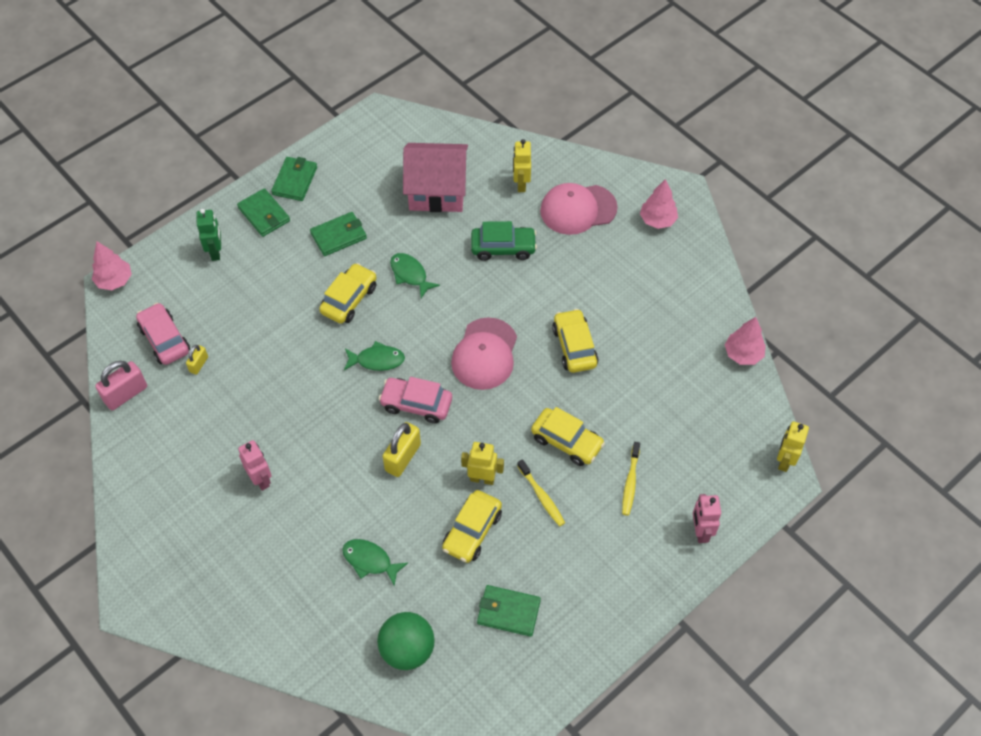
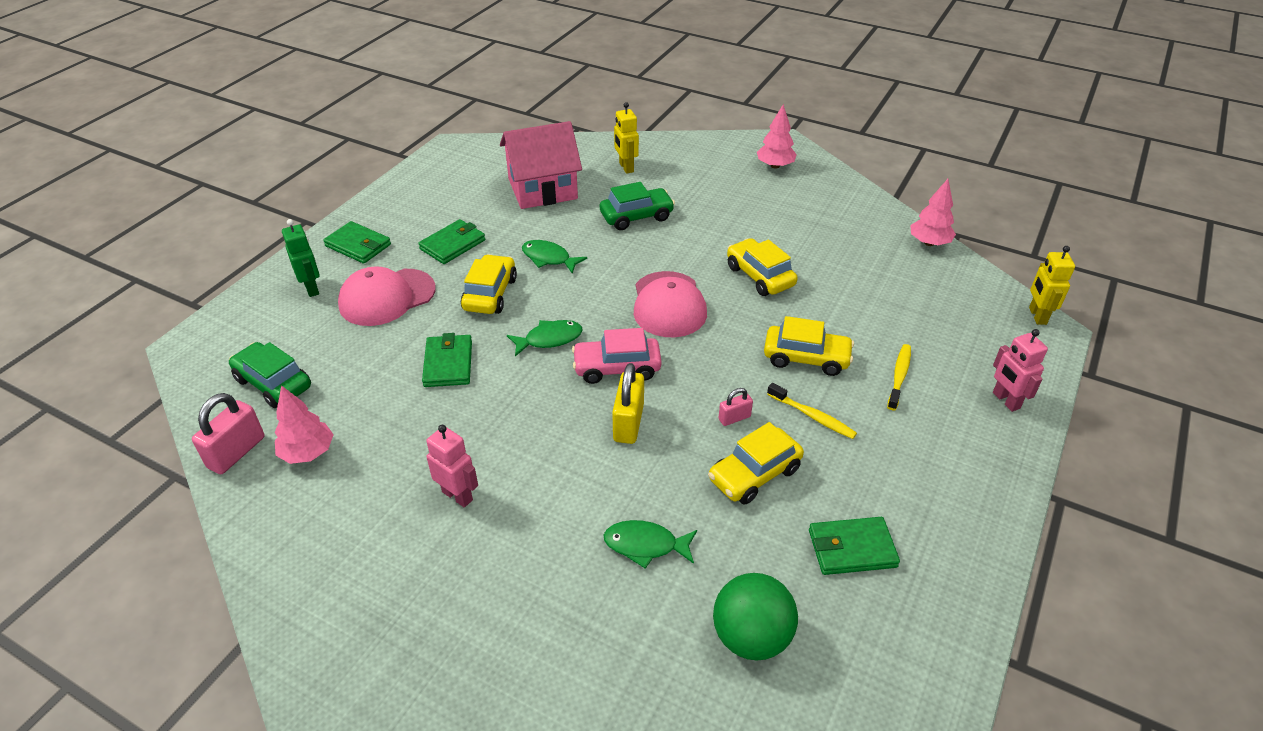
camera: 20 degrees left, 15 degrees down
(114, 281) = (188, 342): pink tree -> pink tree (308, 452)
(164, 339) = (273, 383): pink car -> green car
(199, 364) = (327, 397): yellow padlock -> none
(295, 181) = (383, 212): green wallet -> green wallet (448, 363)
(472, 531) = (754, 474): yellow car -> yellow car turned 45 degrees clockwise
(482, 479) = (734, 418): yellow robot -> pink padlock
(578, 209) = (693, 174): pink cap -> pink cap (387, 297)
(630, 482) = (899, 376): yellow toothbrush -> yellow toothbrush turned 150 degrees counterclockwise

